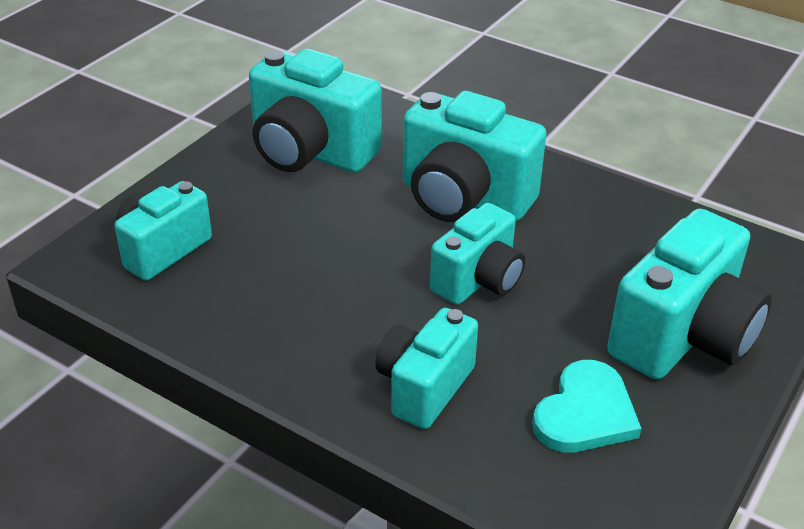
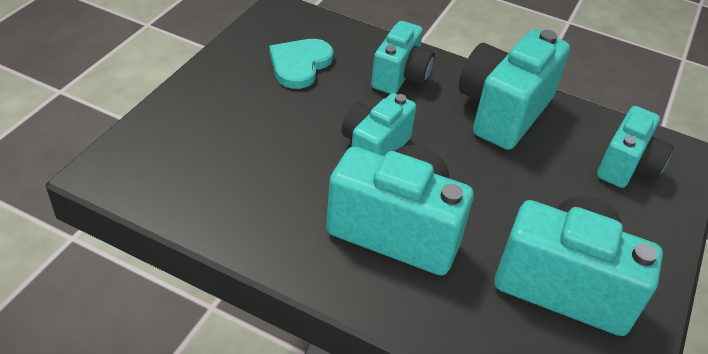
camera: 170 degrees right, 5 degrees up
(683, 336) = (223, 110): turquoise camera -> turquoise camera (503, 111)

